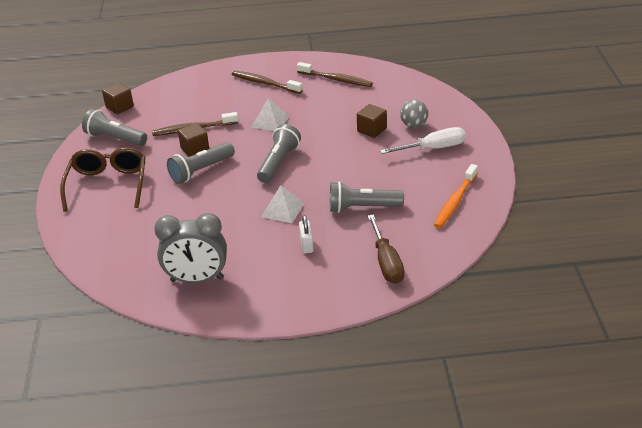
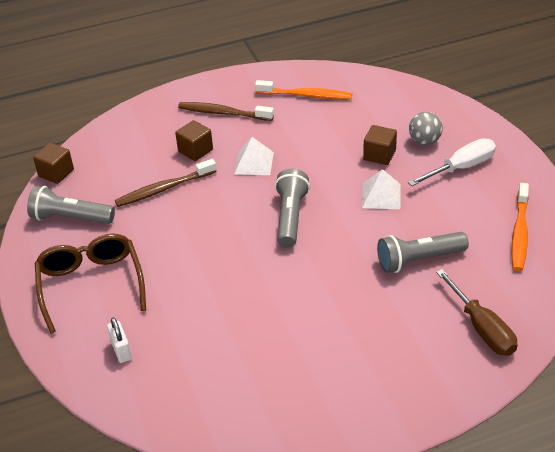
camera: 15 degrees left, 5 degrees up
(195, 149) = (179, 216): brown cube -> brown cube (195, 150)
(197, 279) = (267, 397): grey clock -> none
(201, 171) = (201, 244): grey flashlight -> none
(283, 210) = (326, 280): white pyramid -> white pyramid (381, 196)
(306, 245) = (377, 323): white padlock -> white padlock (121, 350)
(336, 79) = (306, 95): brown toothbrush -> orange toothbrush

